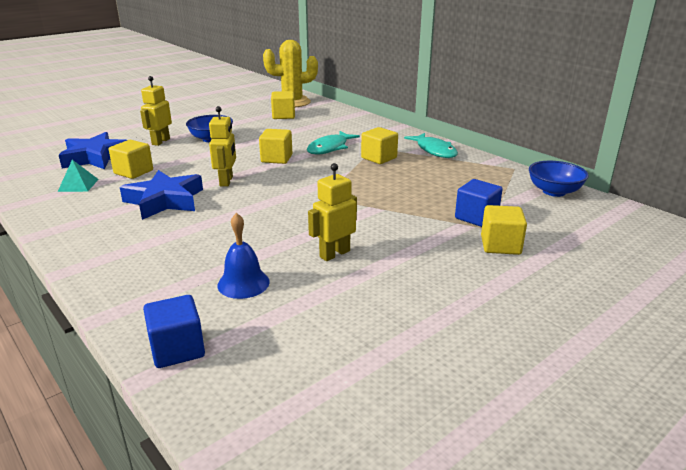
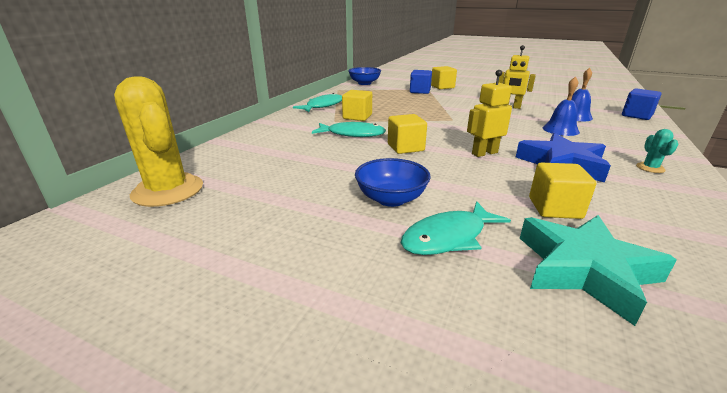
camera: 115 degrees left, 0 degrees up
(78, 185) = (647, 229): turquoise pyramid -> none
(96, 157) = (584, 270): blue star -> turquoise star
(99, 234) = (650, 168): none -> turquoise cactus
(160, 141) = (448, 237): yellow robot -> turquoise fish
(220, 243) = (560, 130): none -> blue bell
(283, 116) = (250, 179): yellow cube -> none

